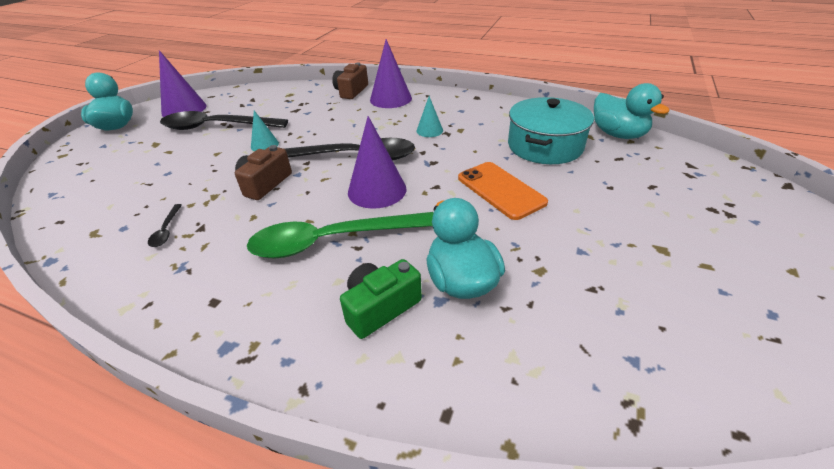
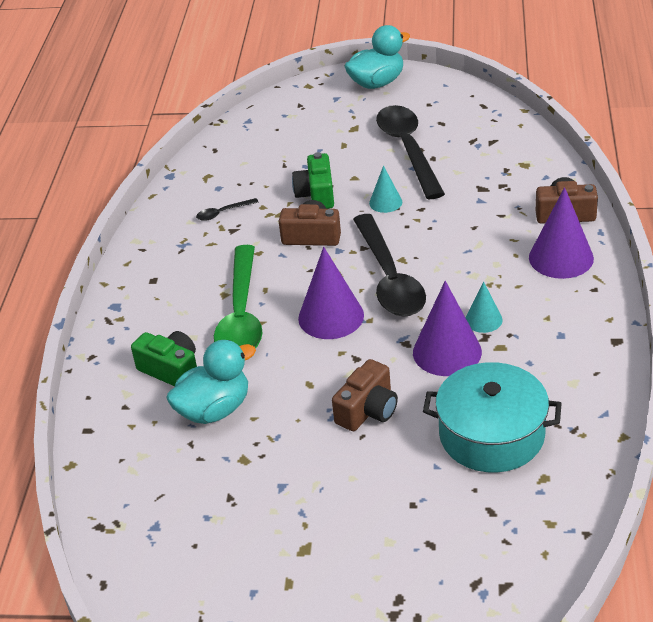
camera: 75 degrees right, 0 degrees up
(184, 109) = (438, 105): purple cone -> purple cone (447, 352)
(213, 173) = (316, 194): none -> green camera
(332, 241) = (241, 315): green spoon -> green spoon turned 150 degrees counterclockwise
(500, 190) = (368, 410): orange phone -> brown camera
(618, 134) = (564, 508): turquoise duck -> none

